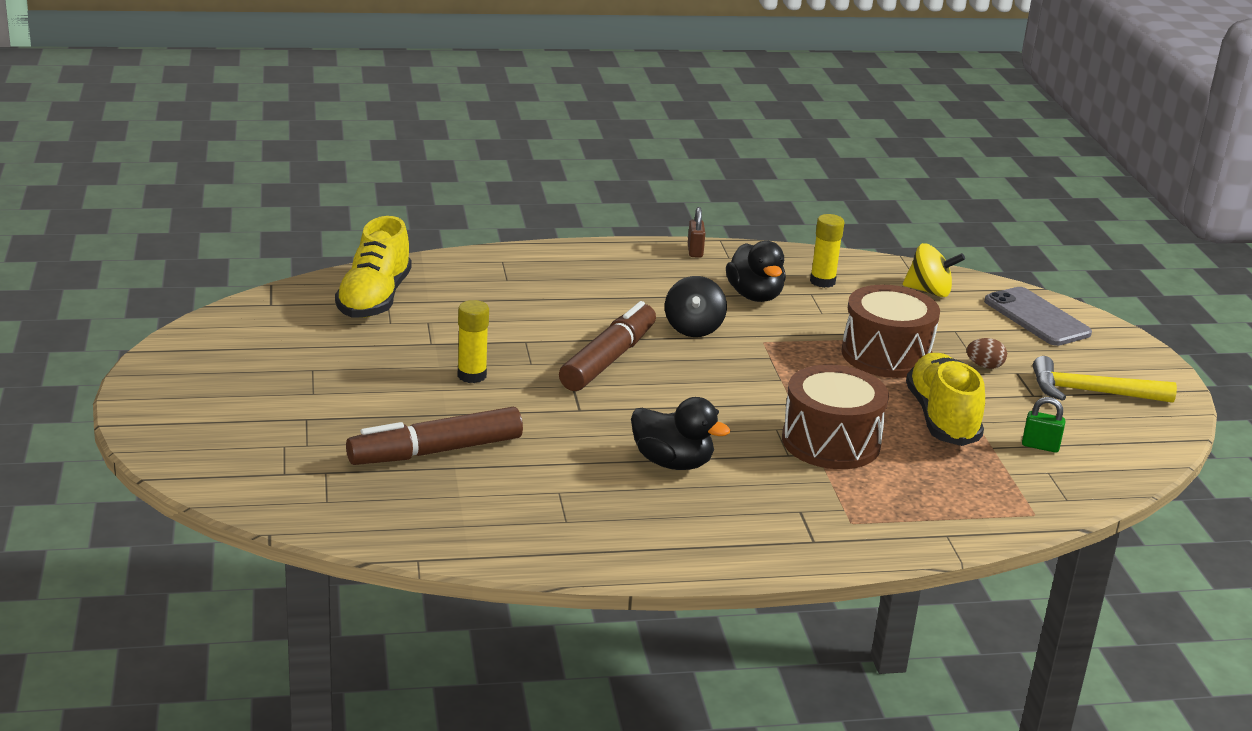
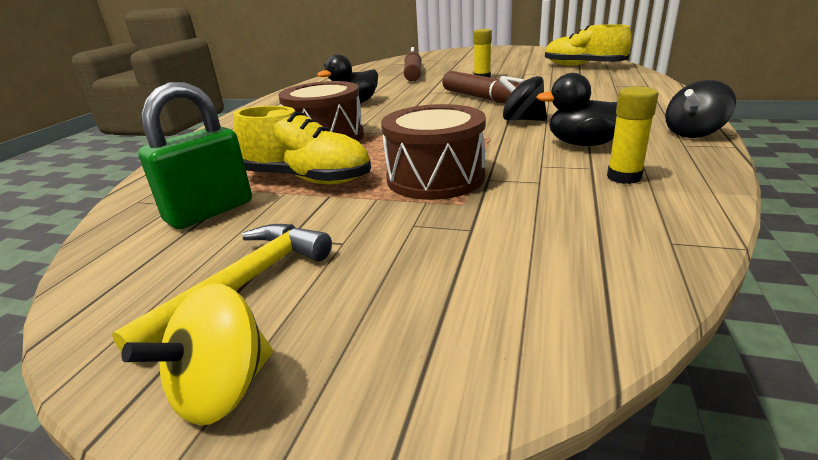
camera: 120 degrees right, 0 degrees up
(695, 251) = (693, 133): brown padlock -> black spinning top
(929, 291) = (596, 239): yellow spinning top -> yellow spinning top (223, 390)
(984, 366) = (373, 224): brown egg -> none
(1036, 317) = (482, 318): grey phone -> none
(1040, 446) = (210, 211): green padlock -> green padlock, size x2.08

